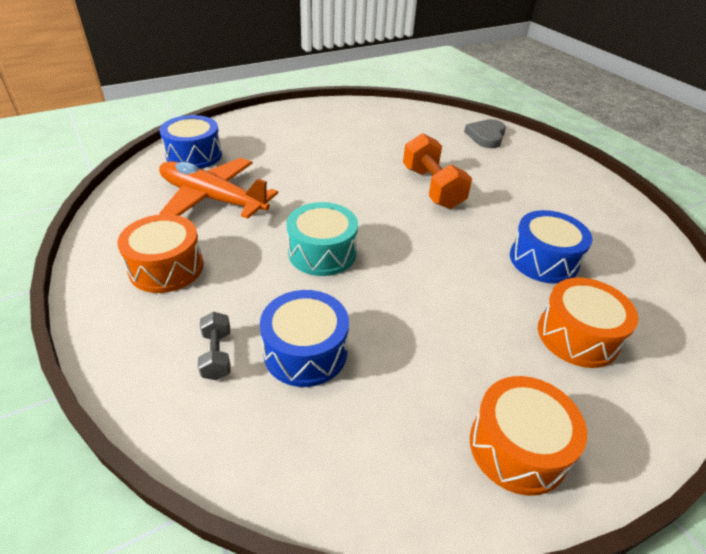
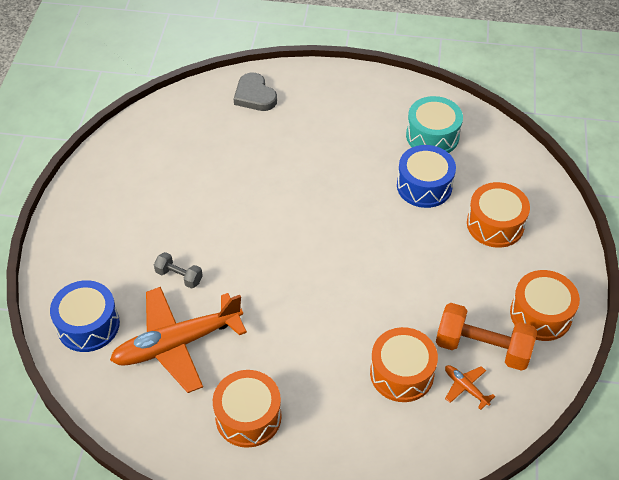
camera: 50 degrees left, 10 degrees up
(217, 355) = (367, 424): grey dumbbell -> grey dumbbell (179, 276)
(305, 352) = (402, 373): blue drum -> orange drum
(322, 253) = (312, 307): turquoise drum -> turquoise drum (432, 136)
(336, 421) = (465, 387): none -> orange plane
(432, 187) = (293, 186): orange dumbbell -> orange dumbbell (482, 348)

